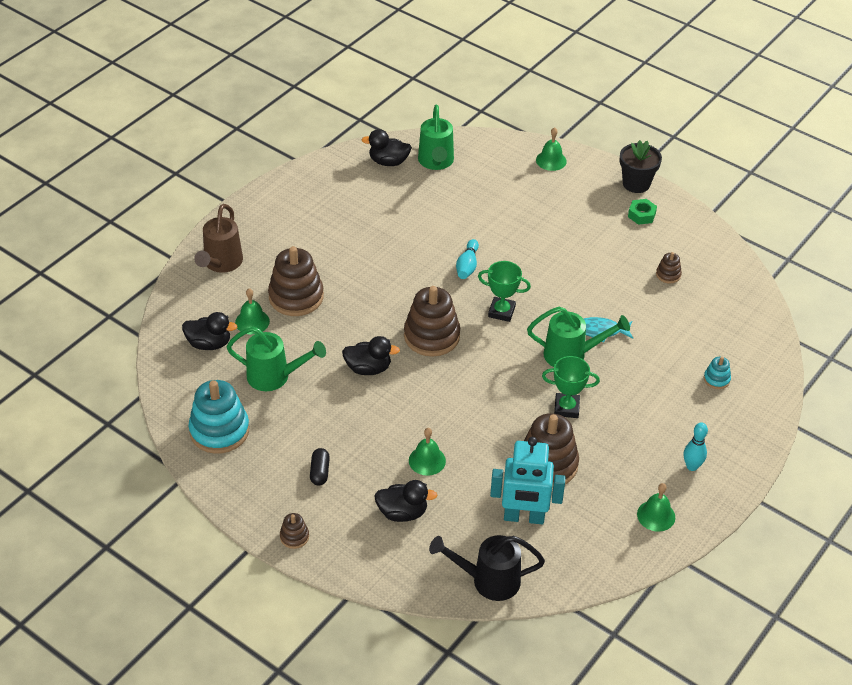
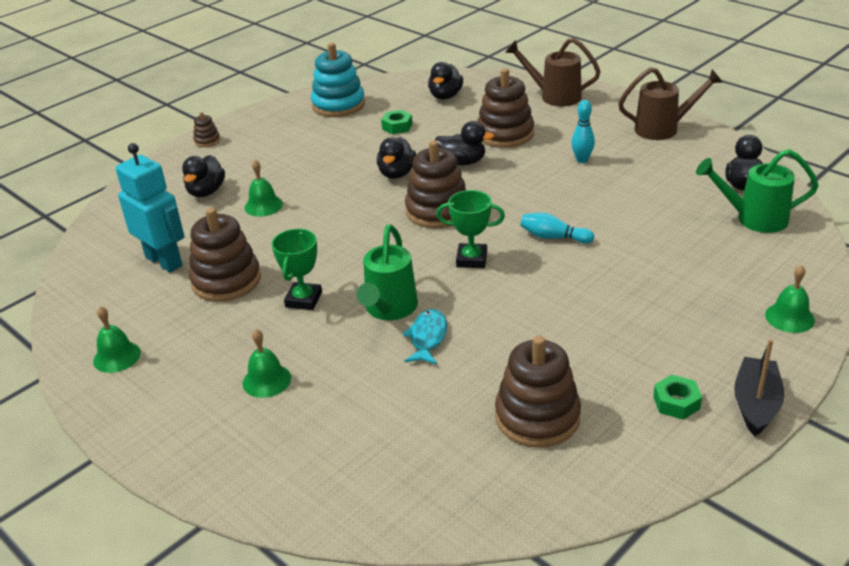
camera: 100 degrees right, 10 degrees down
(252, 321) = (472, 114): green bell -> green bell (266, 380)
(274, 376) = (397, 126): green watering can -> green nut
(294, 197) = (662, 129): none -> brown watering can
(320, 472) = (273, 150): black capsule -> none
(348, 324) = (462, 162): none -> black duck
(489, 580) = (102, 237): black watering can -> none
(501, 311) = (471, 259): green trophy -> green trophy turned 75 degrees clockwise
(524, 517) = (164, 261): turquoise robot -> turquoise robot turned 120 degrees clockwise
(636, 184) = (756, 404): black flower pot -> black boat
(668, 275) = (537, 417): brown stacking toy -> brown stacking toy, size x2.16
(692, 466) = (173, 396): turquoise bowling pin -> turquoise bowling pin (582, 160)
(716, 379) = (314, 442): turquoise stacking toy -> none

